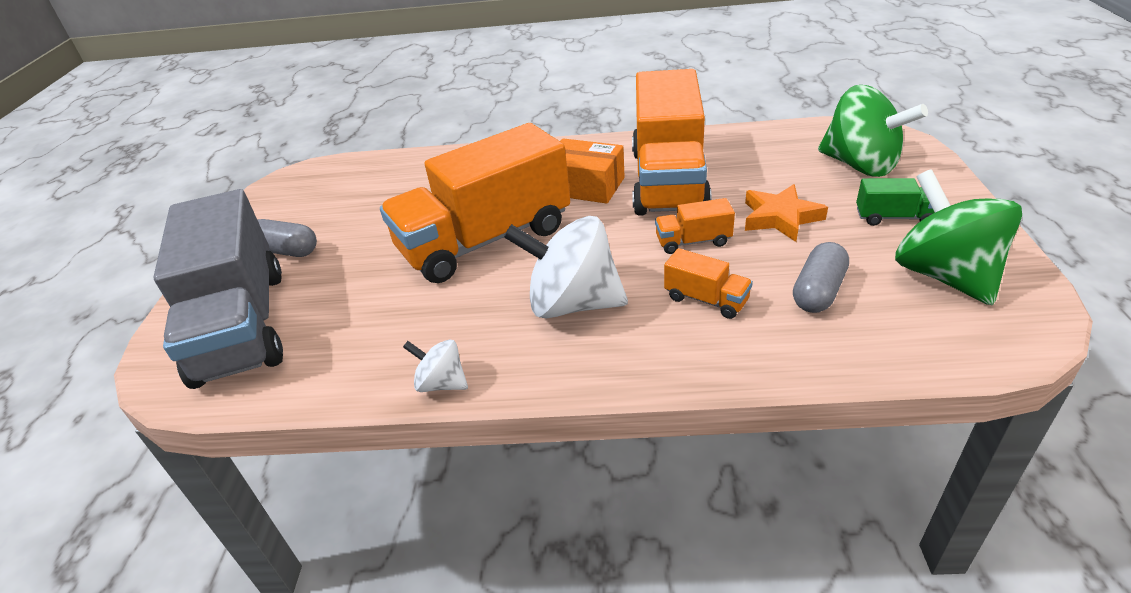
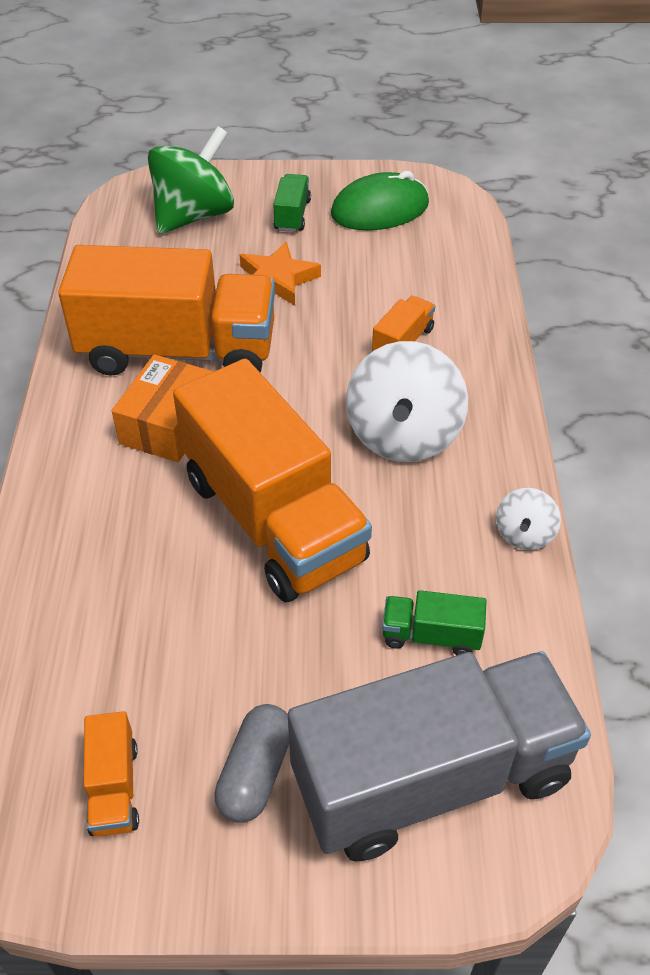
camera: 95 degrees left, 10 degrees up
(354, 324) = (431, 635): none -> green truck
(693, 241) = (308, 342): orange truck -> orange truck (114, 787)
(818, 291) = (396, 276): grey capsule -> none
(944, 275) = (380, 209): green spinning top -> green mouse

